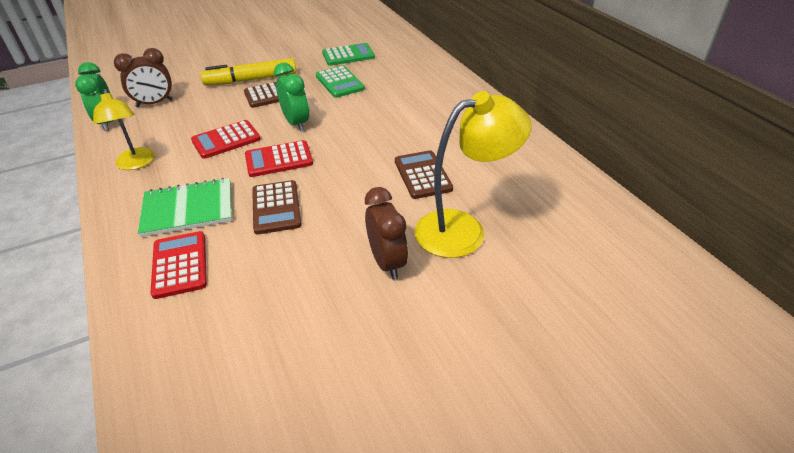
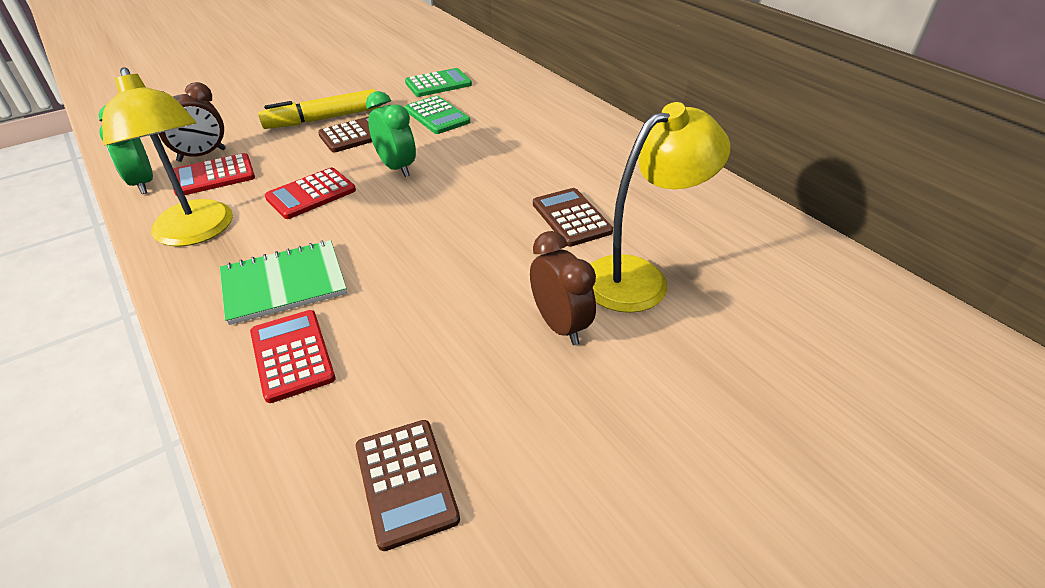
camera: 10 degrees left, 0 degrees up
(136, 164) = (196, 233): yellow lamp -> yellow lamp, size x1.56
(276, 207) = (400, 272): brown calculator -> brown calculator (406, 482)
(279, 159) = (386, 213): red calculator -> red calculator (214, 176)

